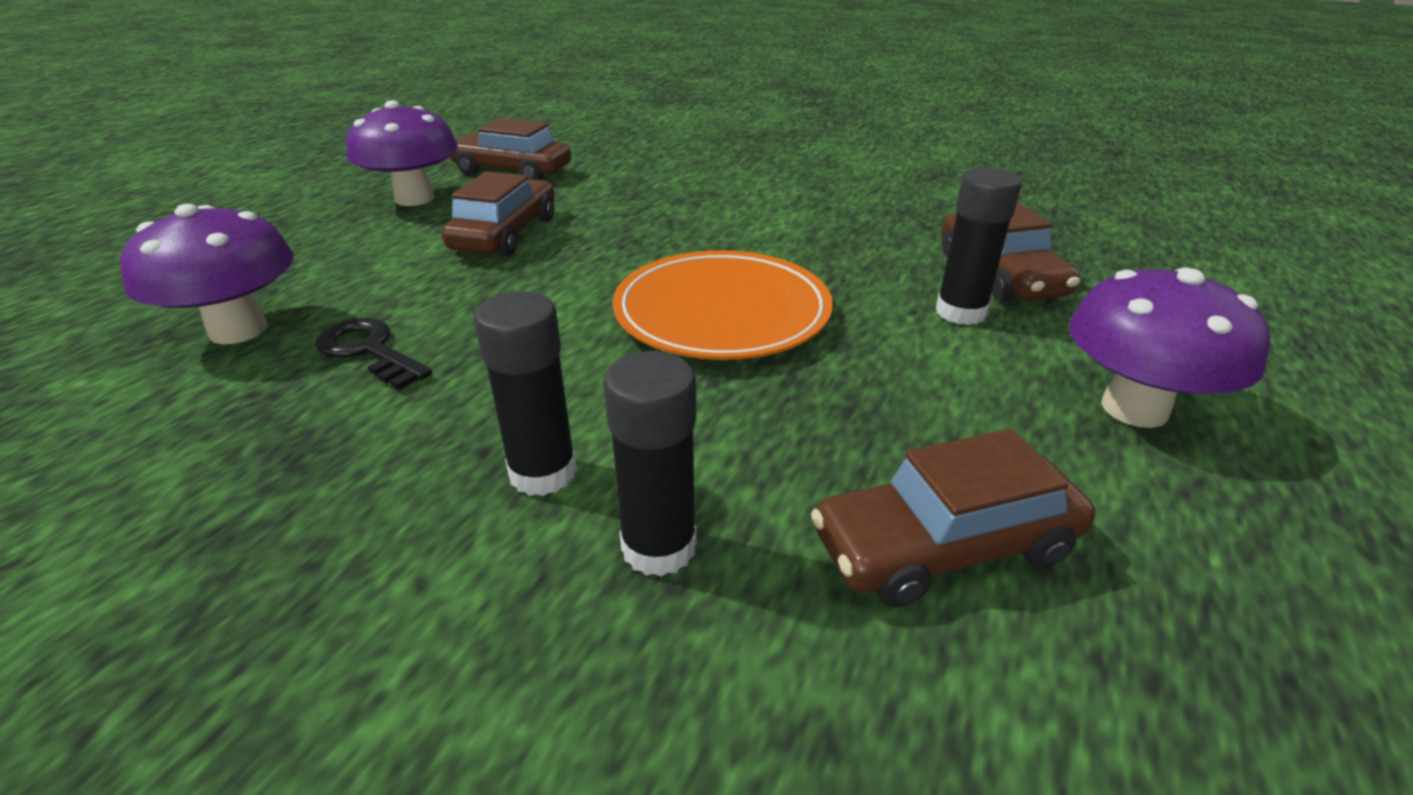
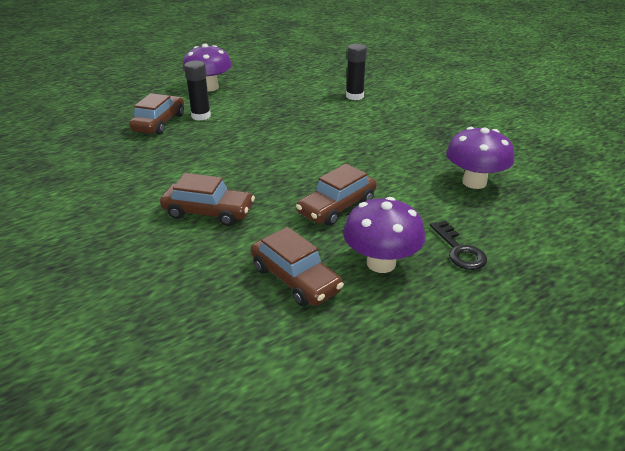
camera: 150 degrees left, 0 degrees up
(369, 351) = (418, 158): black key -> black key (459, 250)
(543, 473) = (373, 113): black glue stick -> none
(722, 313) = (279, 137): orange plate -> none
(944, 546) = (296, 83): brown car -> brown car (208, 212)

